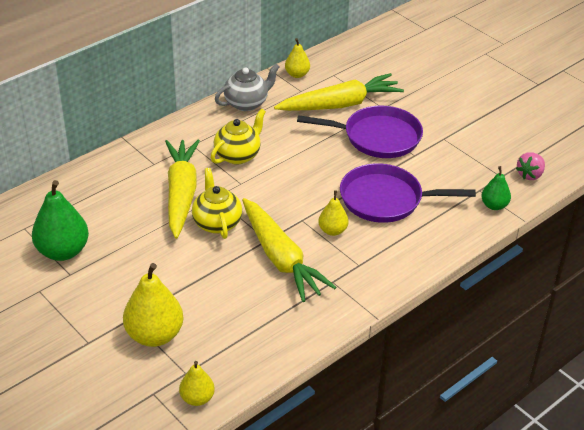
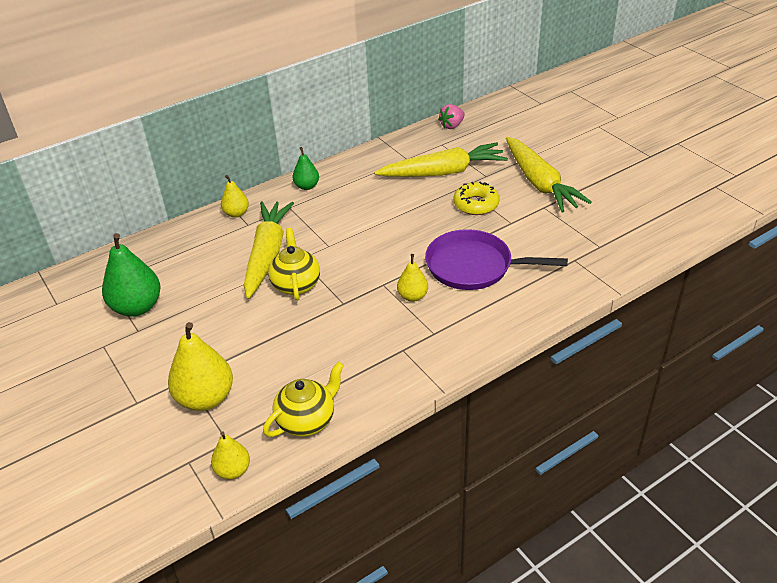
camera: 10 degrees right, 0 degrees up
(238, 155) = (332, 218): yellow teapot -> yellow teapot (307, 420)
(247, 103) = (351, 169): grey teapot -> none
(280, 258) = (353, 323): yellow carrot -> yellow carrot (539, 183)
(297, 74) = (406, 143): yellow pear -> yellow pear (236, 213)
(378, 137) = (476, 204): purple pan -> yellow donut
(494, 205) = (588, 276): green pear -> green pear (307, 186)
(530, 175) = (631, 246): pink strawberry -> pink strawberry (452, 126)

